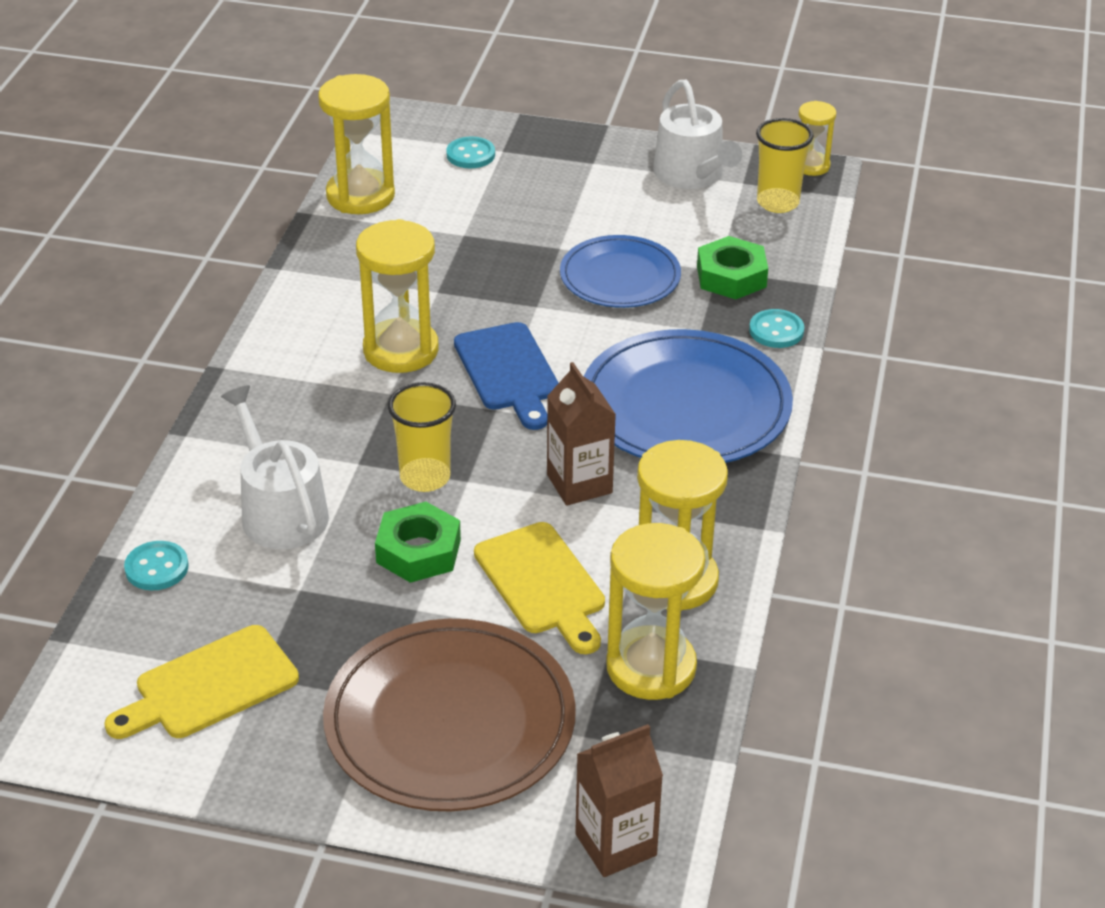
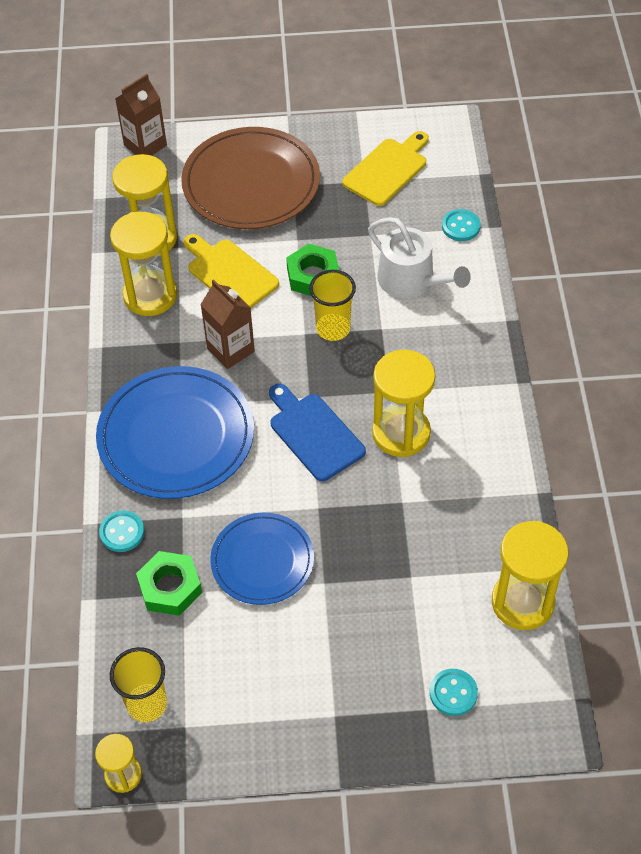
camera: 165 degrees right, 15 degrees up
(692, 175) = (235, 724): white watering can -> none

